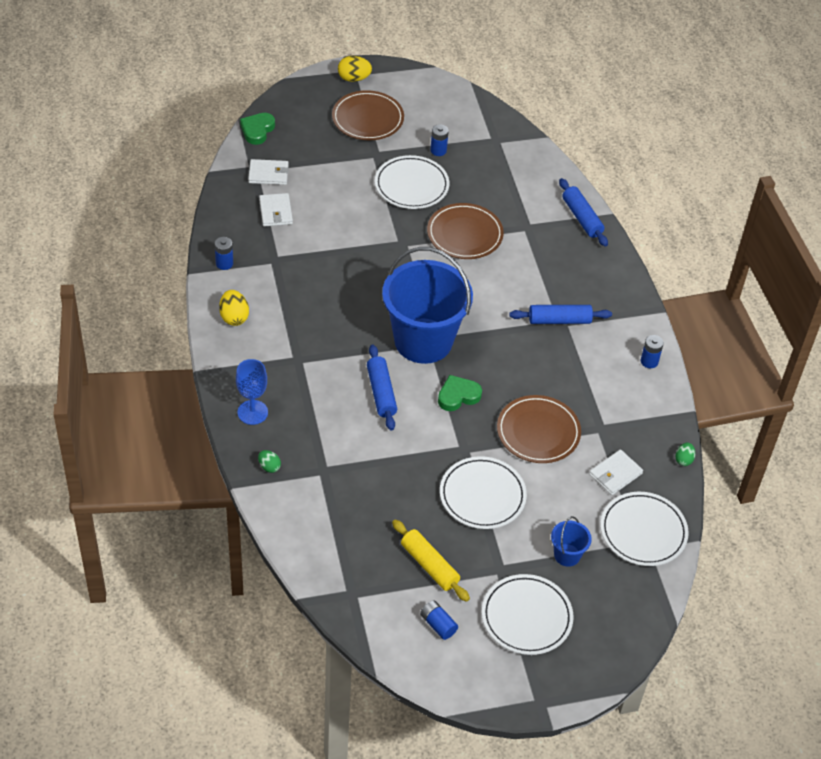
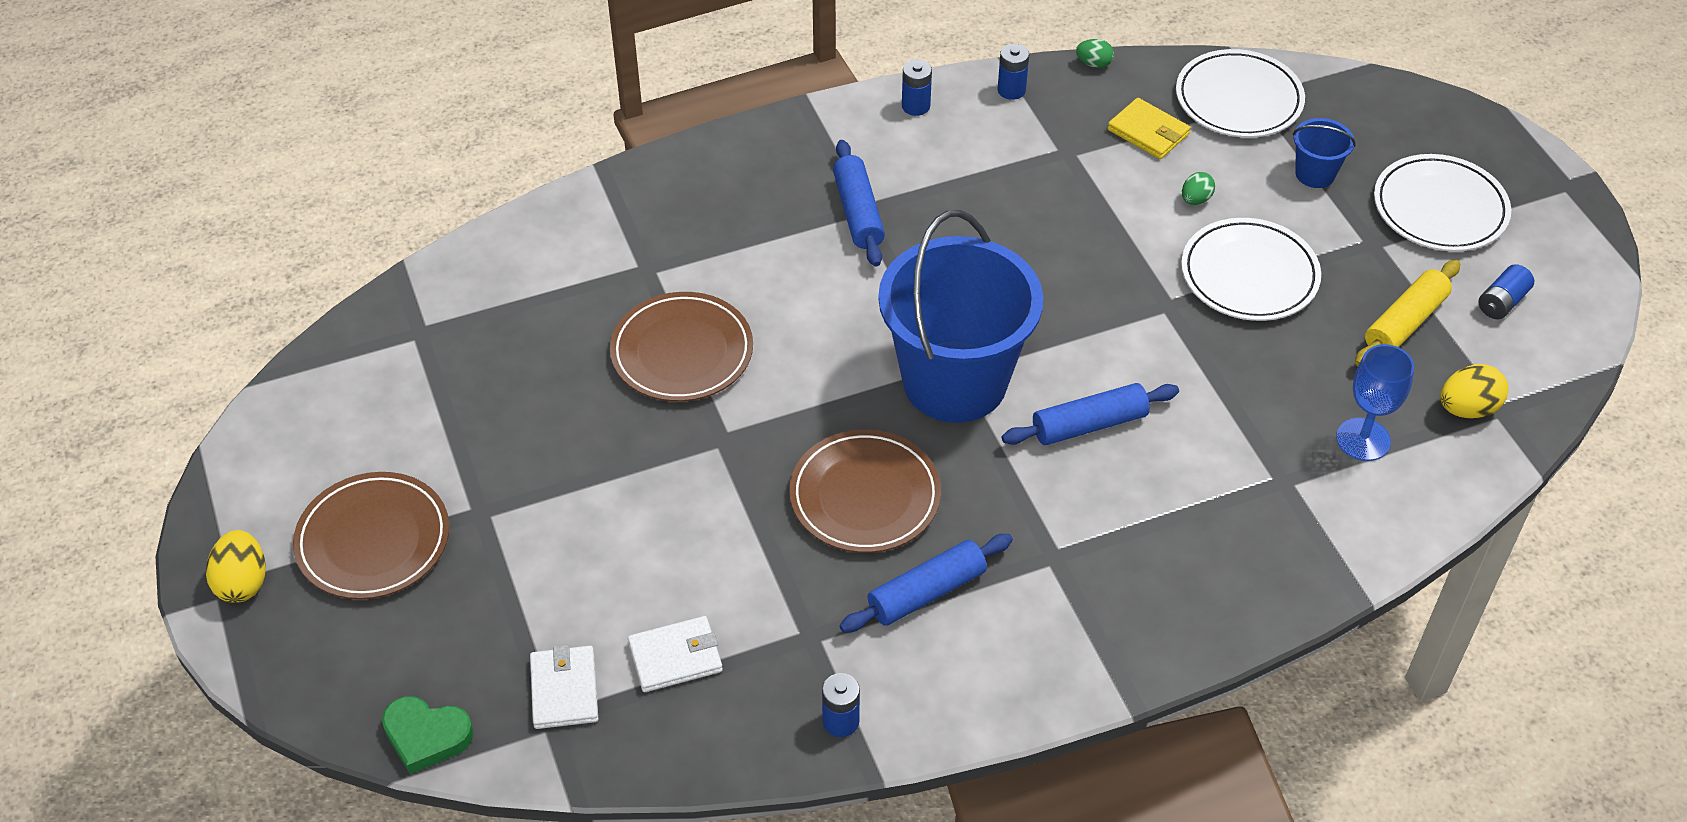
camera: 95 degrees left, 0 degrees up
(234, 317) = (979, 676): yellow egg -> yellow egg (1467, 409)
(252, 412) = (1198, 604): blue goblet -> blue goblet (1363, 439)
(269, 467) = (1307, 558): green egg -> green egg (1195, 199)
(411, 185) = (564, 444): white plate -> none
(438, 150) = (459, 414): blue battery -> blue battery (1011, 90)
(458, 396) = (1061, 323): green heart -> none
(538, 432) = (1101, 221): brown plate -> brown plate (865, 496)
(582, 218) = (611, 200): blue rolling pin -> blue rolling pin (926, 592)
(615, 474) = (1148, 132): white wallet -> yellow wallet

